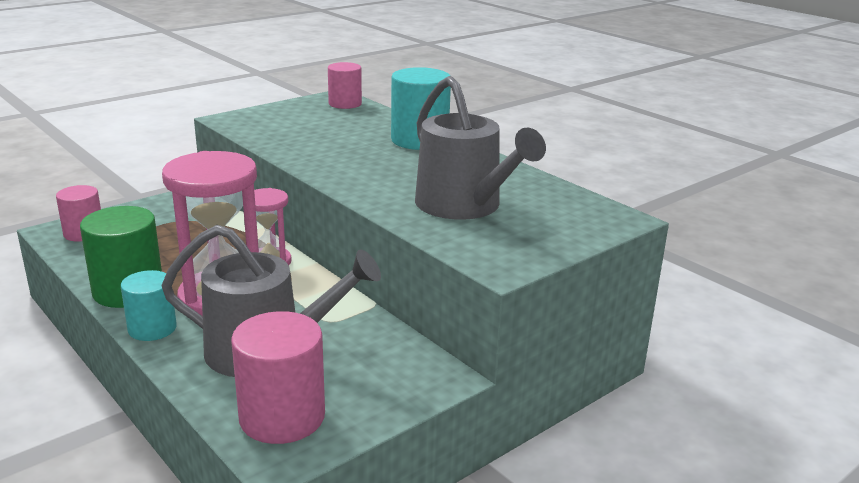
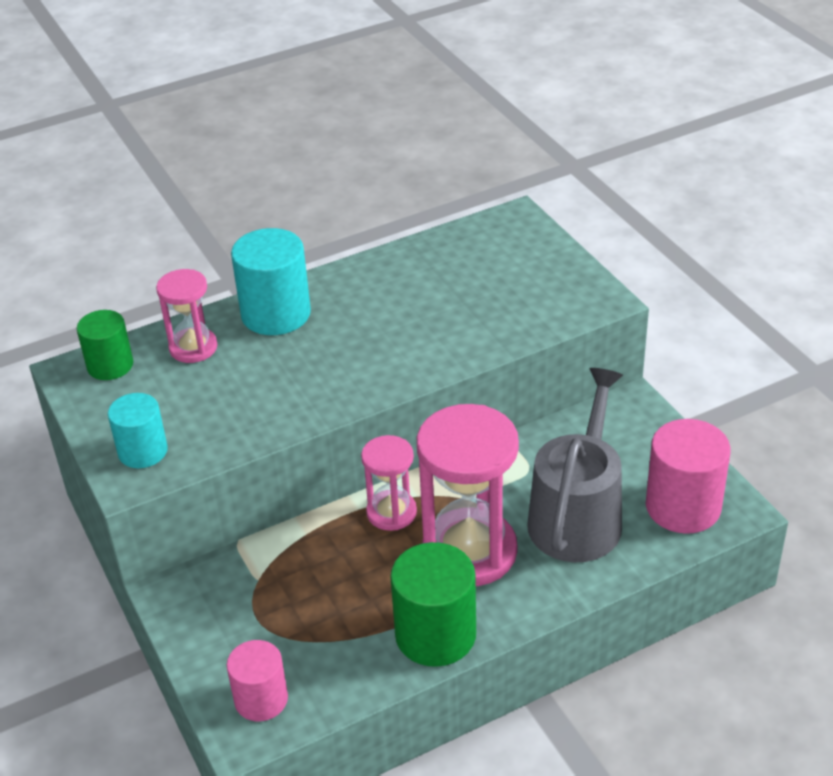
camera: 75 degrees left, 15 degrees up
(152, 328) = (523, 606): turquoise cylinder -> turquoise cylinder (143, 451)
(345, 104) = (110, 365): pink cylinder -> green cylinder
(370, 121) = (193, 347): none -> pink hourglass
(464, 206) = (471, 304): grey watering can -> none

